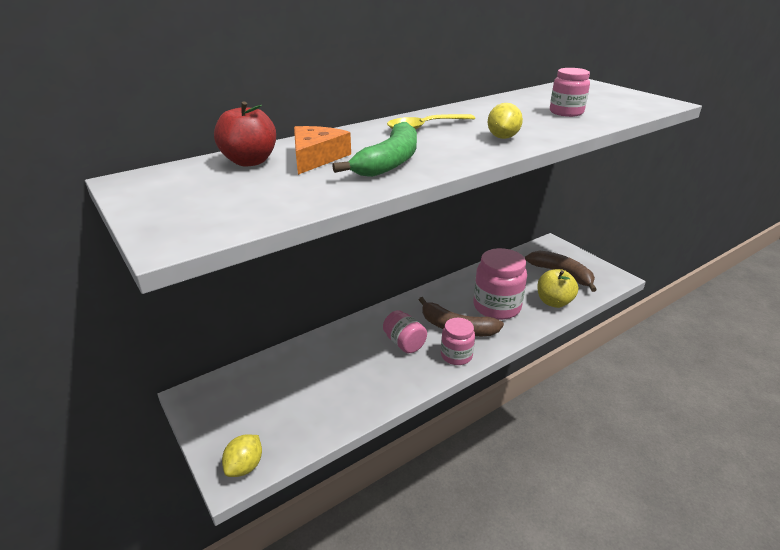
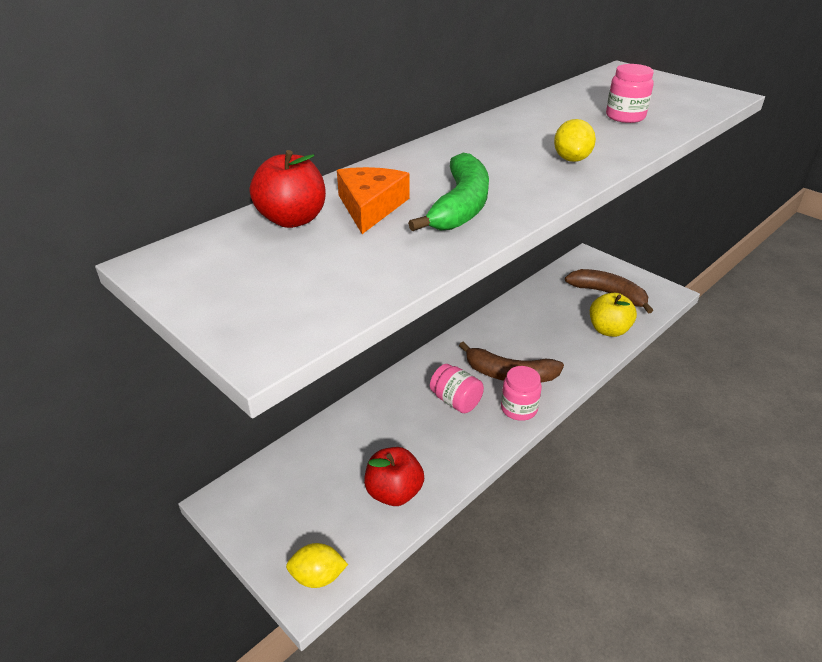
camera: 10 degrees left, 5 degrees up
(245, 466) = (318, 577): yellow lemon -> yellow lemon turned 75 degrees clockwise
(329, 408) = (394, 492): none -> red apple
(425, 127) = (476, 150): yellow spoon -> none
(496, 307) = (547, 343): pink jar -> none

